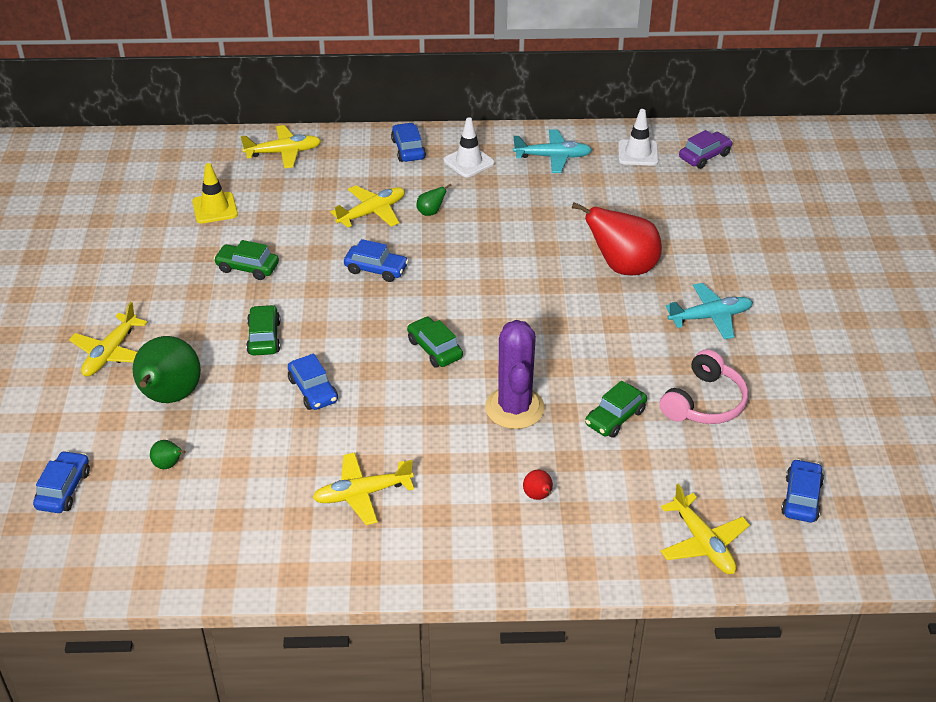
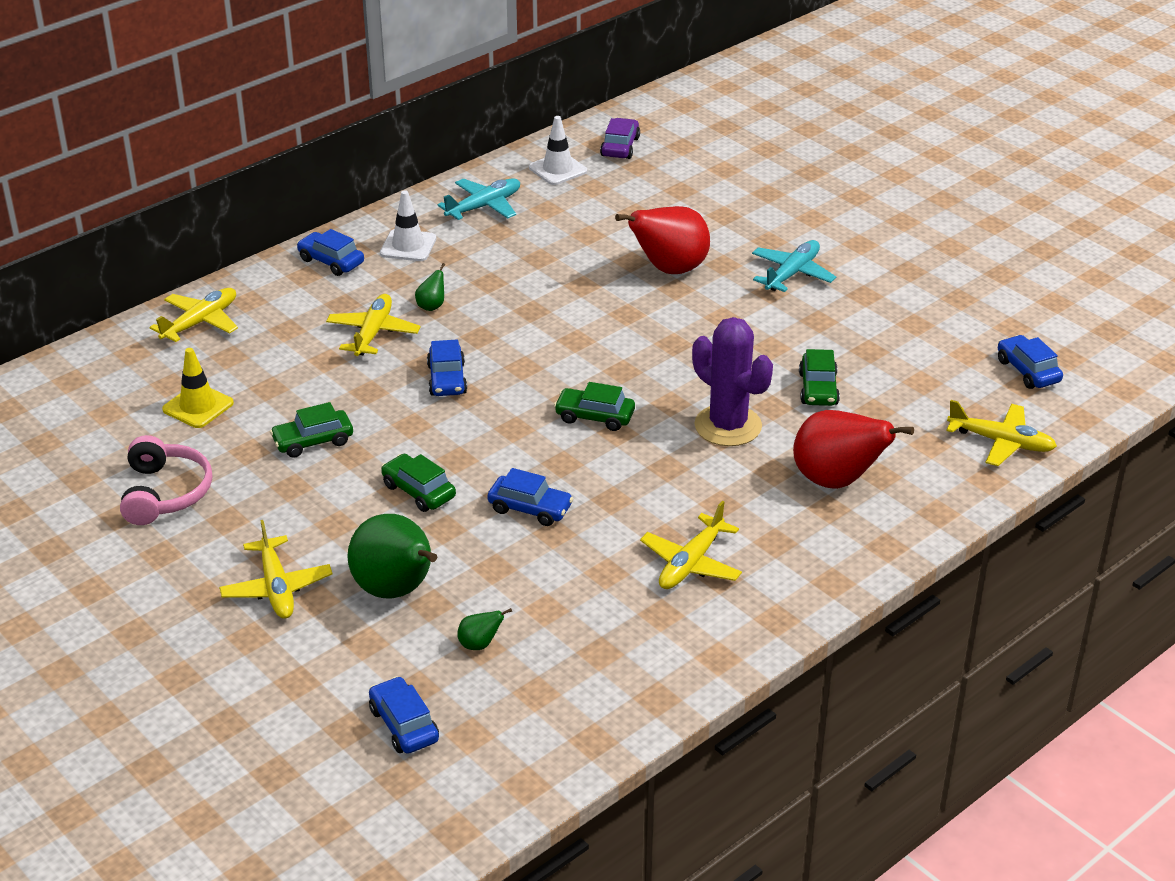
camera: 40 degrees left, 5 degrees down
(376, 269) = (447, 379): blue car -> blue car turned 105 degrees clockwise
(538, 496) = (837, 481): red pear -> red pear, size x2.38
(704, 402) = (871, 340): pink headphones -> pink headphones (165, 493)

